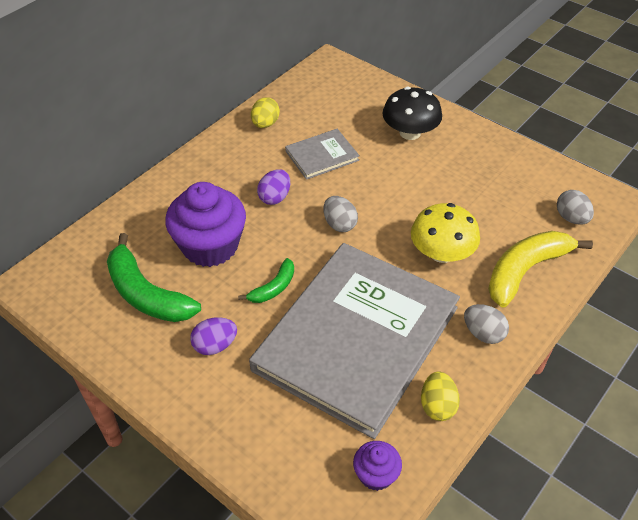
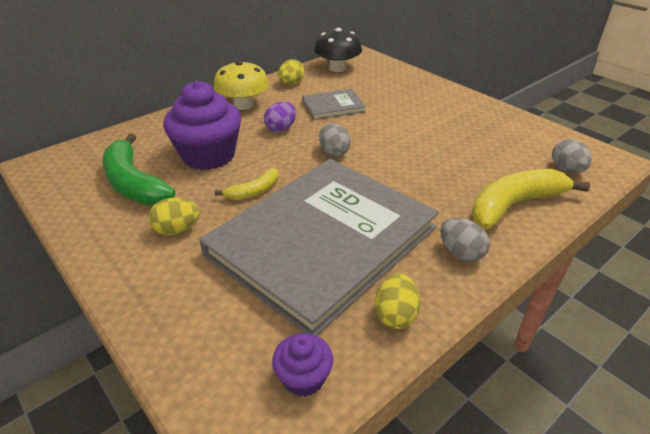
camera: 10 degrees right, 10 degrees down
(215, 345) = (177, 230): purple egg -> yellow egg
(273, 288) = (254, 191): green banana -> yellow banana
(410, 132) = (416, 98): black mushroom -> black mushroom (337, 68)
(441, 253) = (428, 182): yellow mushroom -> yellow mushroom (243, 105)

